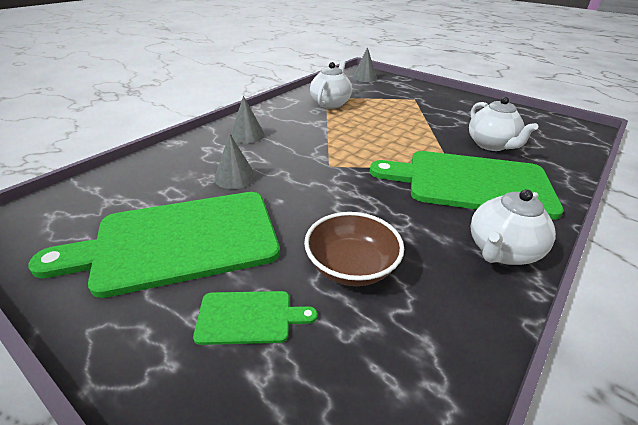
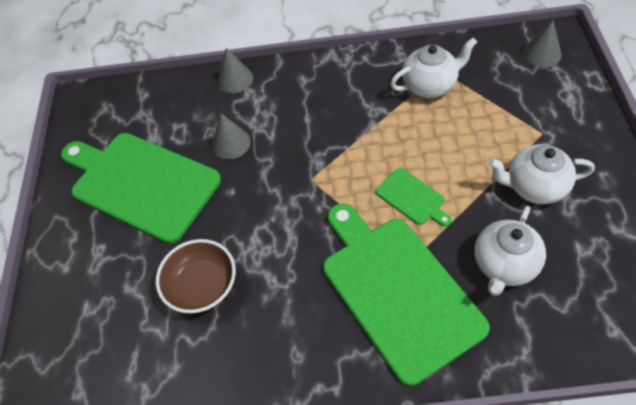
camera: 55 degrees right, 20 degrees up
(247, 135) = (295, 92): grey cone -> grey cone (235, 79)
(249, 317) = (118, 271): green cutting board -> green cutting board (412, 198)
(501, 251) = (308, 364): white teapot -> white teapot (534, 187)

